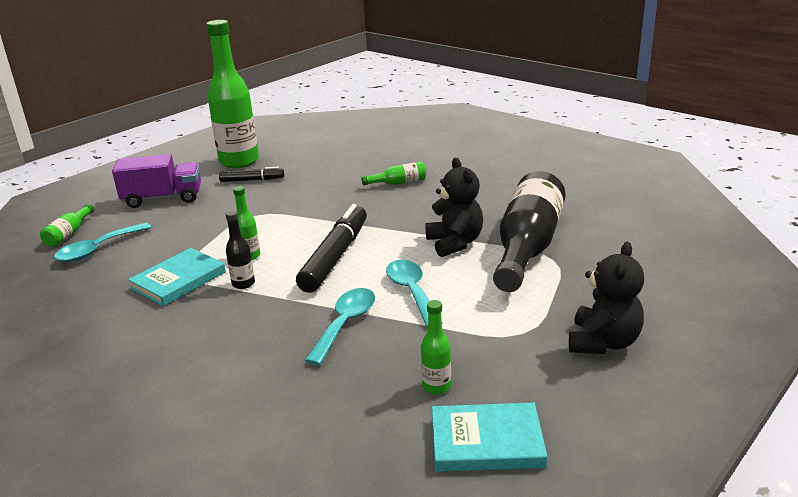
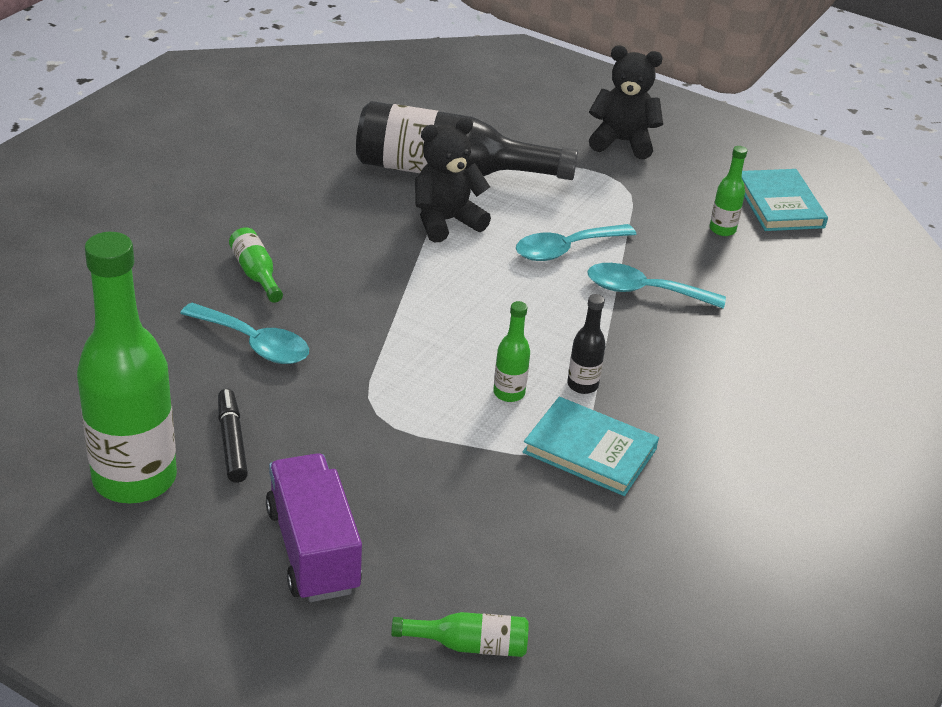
camera: 105 degrees left, 10 degrees up
(98, 249) = (519, 578): turquoise spoon -> turquoise spoon (254, 343)
(335, 257) = (496, 313): black marker -> none

